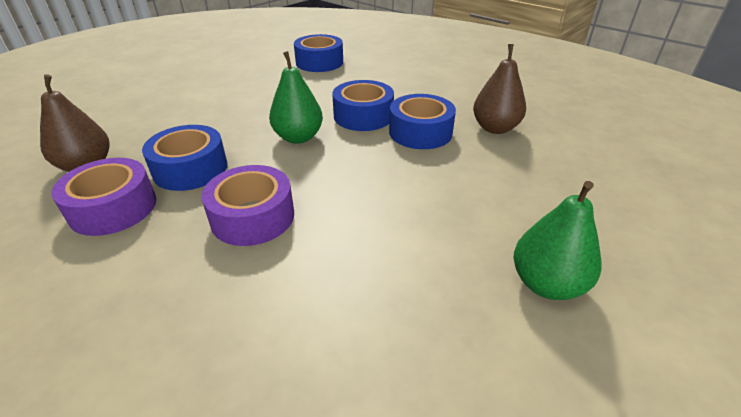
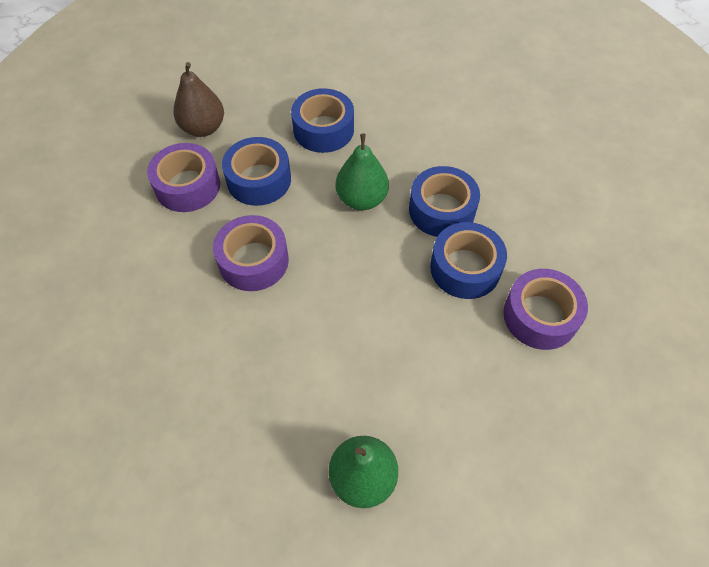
camera: 45 degrees right, 20 degrees up
(319, 62) = (491, 99): blue tape -> blue tape (323, 129)
(495, 128) = (540, 316): brown pear -> purple tape

